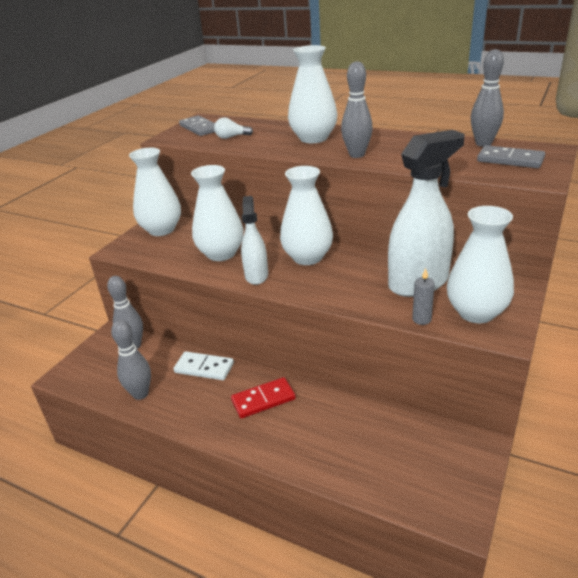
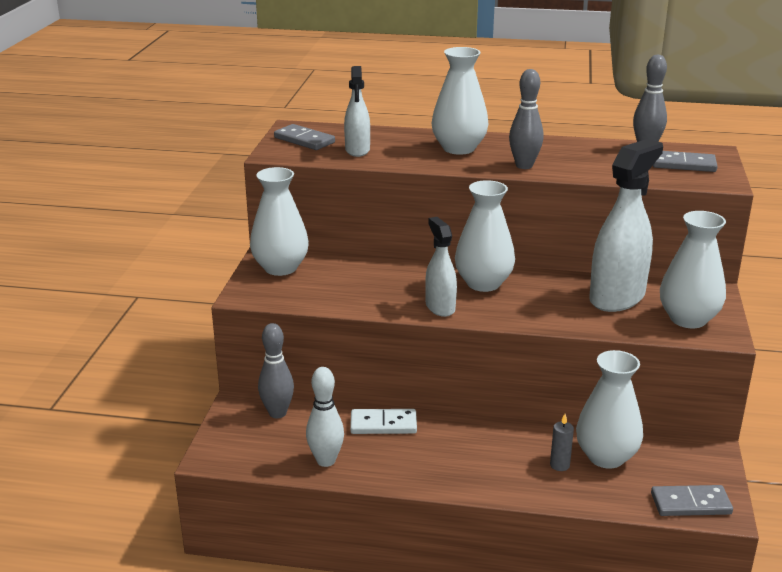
camera: 20 degrees left, 5 degrees down
(140, 394) = (326, 461): grey bowling pin -> white bowling pin
(221, 254) = (380, 288): white vase -> white vase (606, 457)
(231, 137) = (357, 150): white light bulb -> white spray bottle
(263, 400) = (473, 445): red domino -> none
(421, 319) = (641, 331): grey candle -> grey candle (559, 465)
(431, 501) = (690, 504): none -> grey domino

